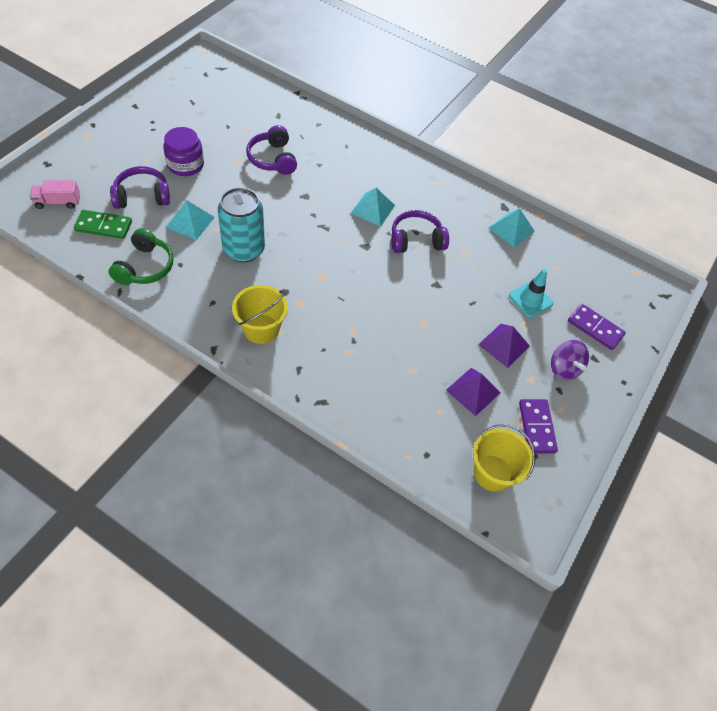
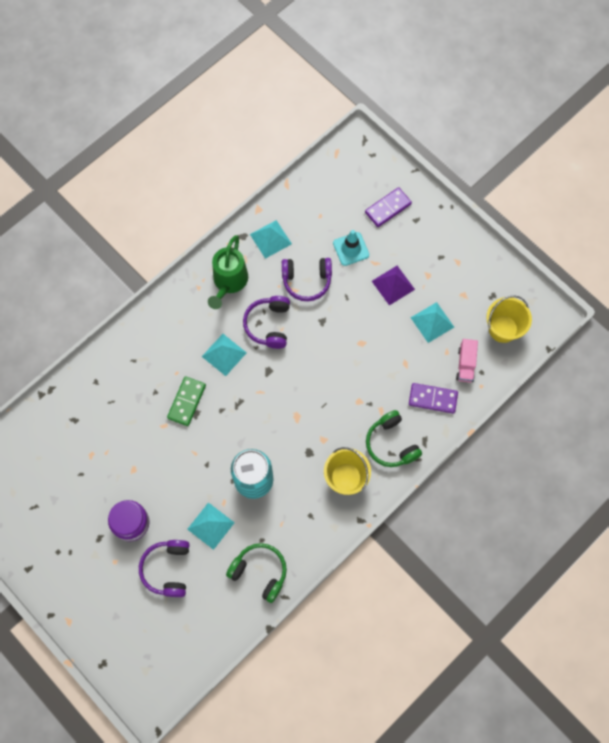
camera: 70 degrees left, 15 degrees up
(58, 202) = (161, 652): pink truck -> pink truck (465, 364)
(103, 226) = (202, 608): green domino -> green domino (187, 402)
(273, 159) = (139, 435): purple headphones -> purple headphones (306, 281)
(310, 368) = (391, 444): none -> green headphones
(450, 203) = (229, 282): none -> green watering can
(473, 391) = (432, 322): purple pyramid -> turquoise pyramid
(536, 427) = (470, 285): purple domino -> purple domino (432, 399)
(564, 368) = (422, 246): purple spinning top -> none

